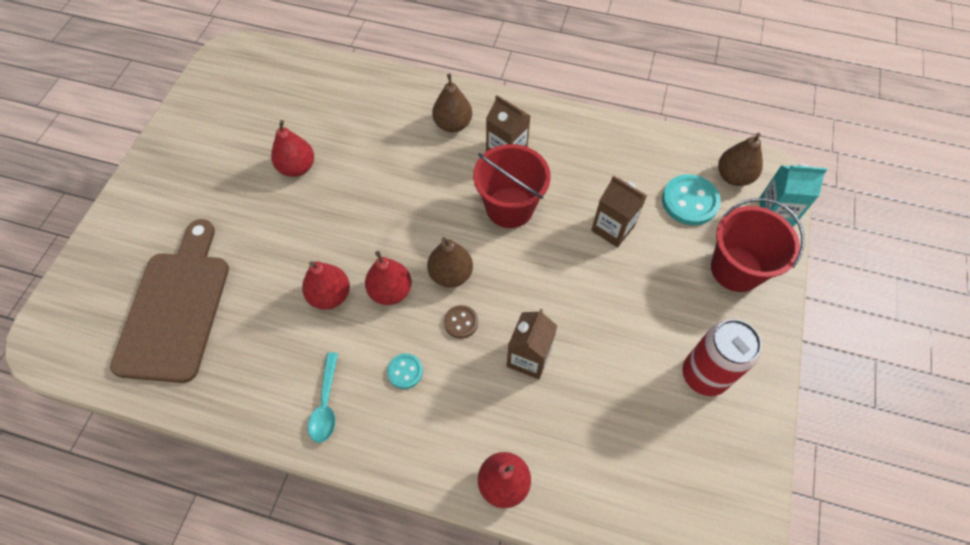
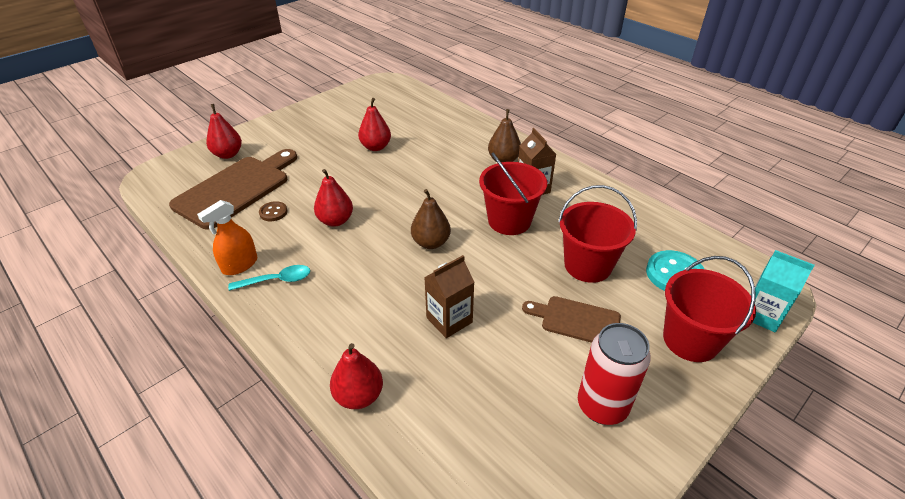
camera: 30 degrees right, 20 degrees down
(269, 407) = (240, 265): none -> orange spray bottle
(326, 404) = (276, 280): turquoise spoon -> turquoise spoon turned 135 degrees counterclockwise
(391, 291) = (379, 235): red pear -> red pear (228, 154)
(405, 371) = (347, 286): turquoise button -> none
(461, 322) = (414, 274): brown button -> brown button (273, 212)
(612, 228) = (587, 265): brown carton -> red bucket
(637, 297) = (576, 320): none -> brown cutting board
(733, 176) = (731, 273): brown pear -> none

